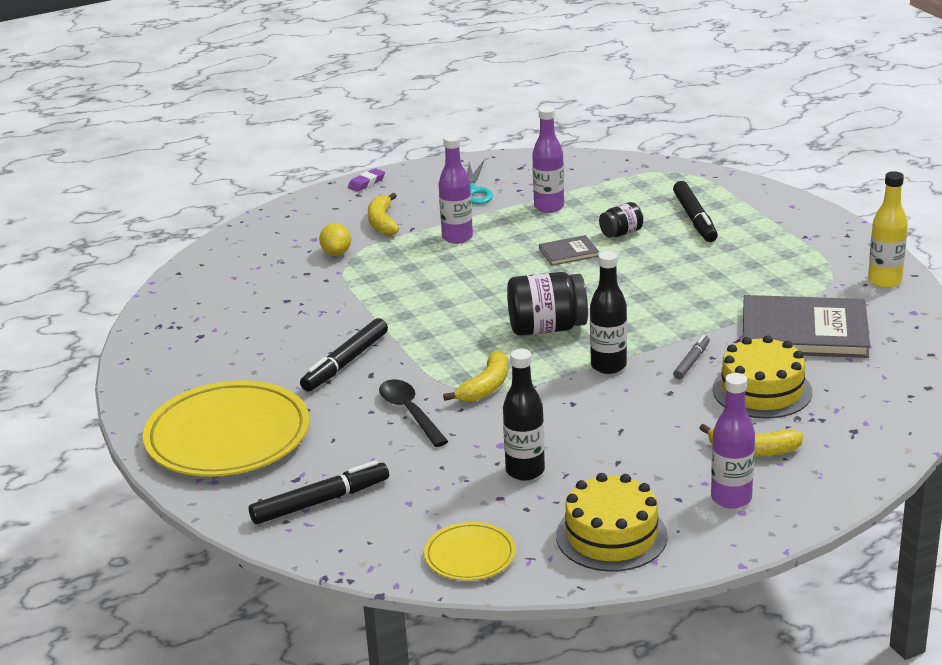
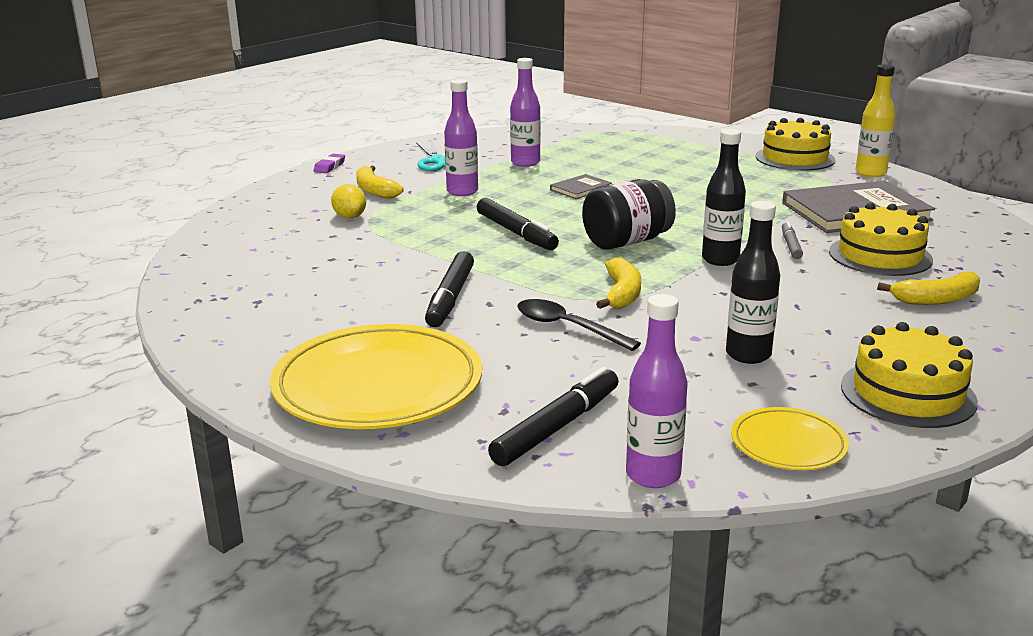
camera: 25 degrees left, 5 degrees down
(621, 233) = (612, 171): black jar -> none
(694, 219) = (663, 156): black marker -> black marker (516, 233)
(731, 498) = (972, 339): purple bottle -> purple bottle (653, 475)
(828, 245) = (795, 158): none -> yellow cake

